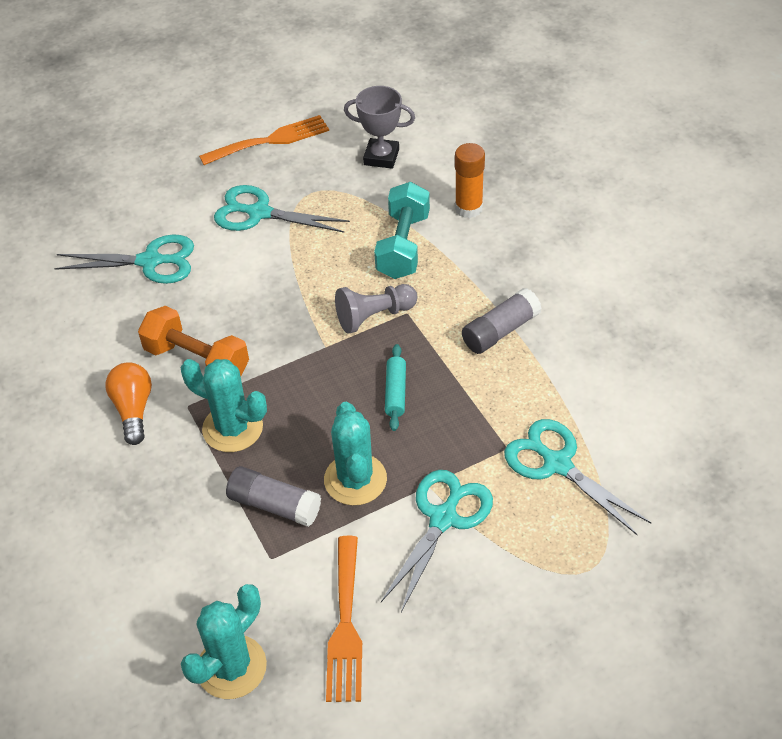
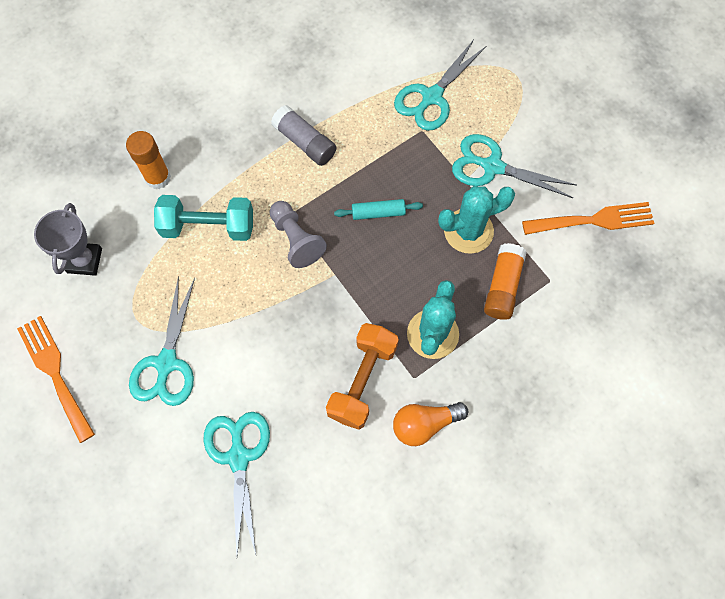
camera: 100 degrees left, 20 degrees up
(231, 667) = (644, 290): turquoise cactus -> none
(274, 505) = (502, 286): grey glue stick -> orange glue stick

